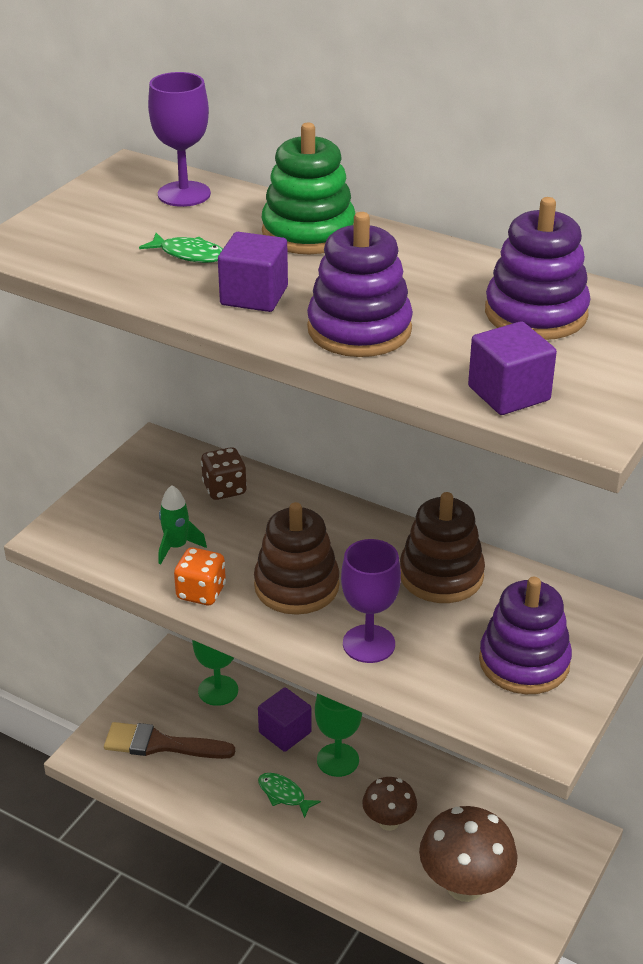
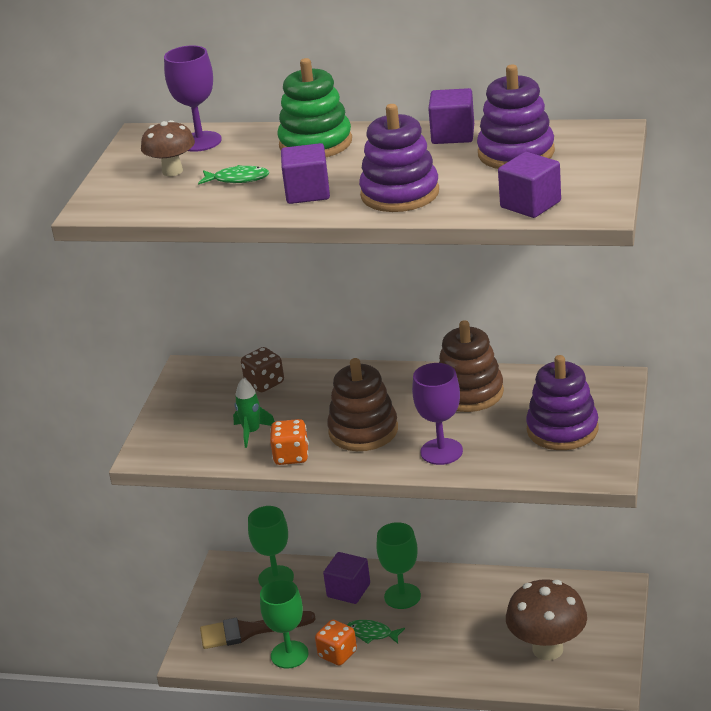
camera: 15 degrees left, 5 degrees down
(187, 788) = (289, 655): none -> green goblet
(236, 807) = (337, 654): none -> orange dice
(388, 822) = (466, 626): brown mushroom -> brown mushroom (172, 171)
(475, 266) = (453, 135): none -> purple cube

